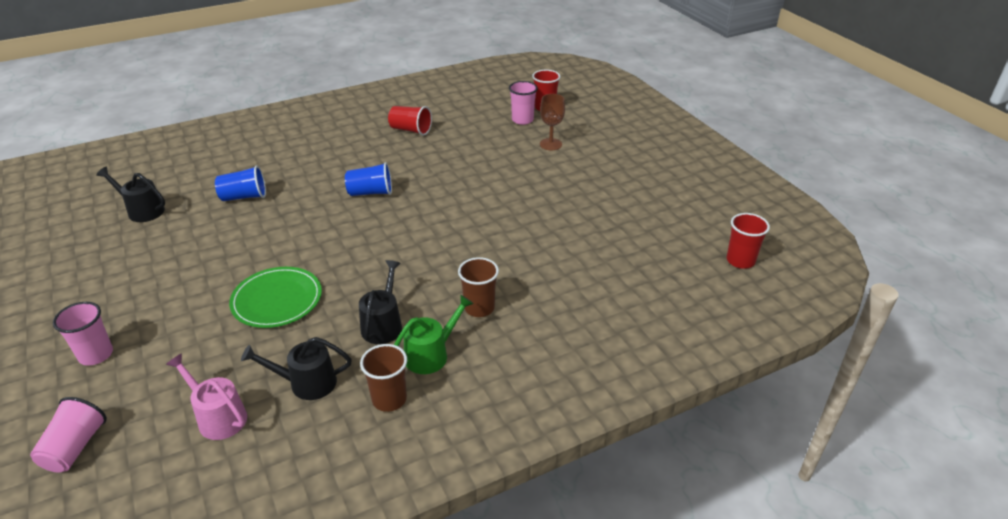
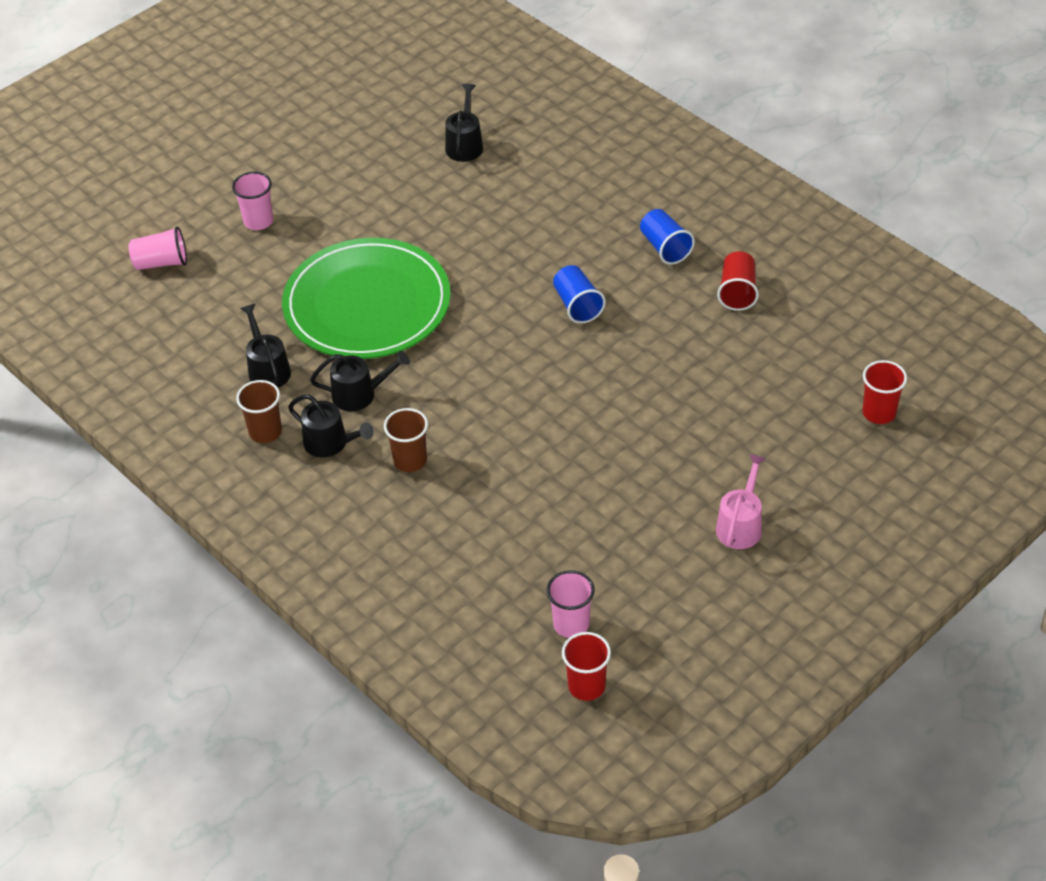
camera: 75 degrees right, 10 degrees up
(218, 417) = (214, 329): pink watering can -> pink watering can (740, 525)
(244, 197) = (522, 207): blue cup -> blue cup (665, 248)
(277, 300) = (367, 304): green plate -> green plate, size x1.80
(431, 354) = (330, 443): green watering can -> black watering can
(522, 120) = (828, 397): pink cup -> pink cup (571, 624)
(550, 144) = (775, 443): brown goblet -> none

